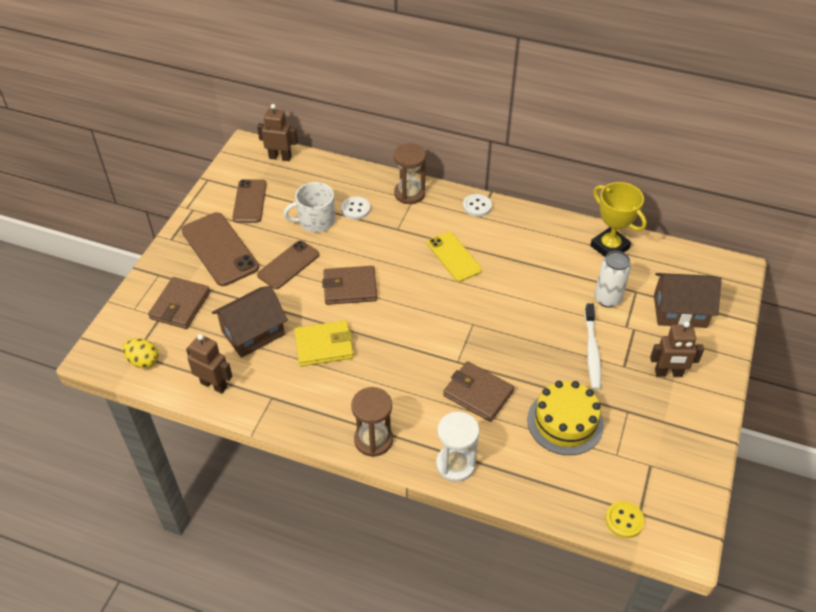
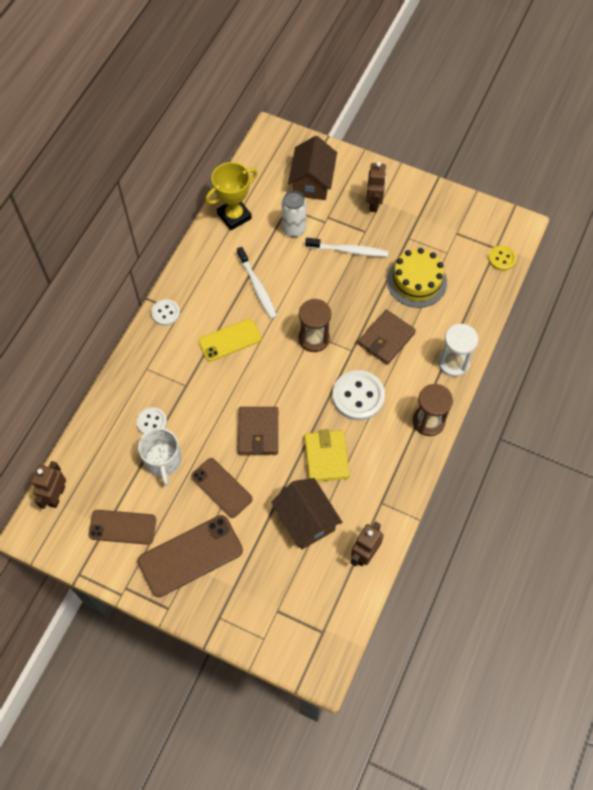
camera: 85 degrees left, 15 degrees up
(143, 361) = (332, 622): yellow egg -> none
(180, 305) = (264, 591): brown wallet -> none
(399, 370) = (358, 396): none -> white button
(409, 194) = (138, 371): brown hourglass -> brown hourglass (314, 338)
(523, 273) = (257, 287): none -> white toothbrush

